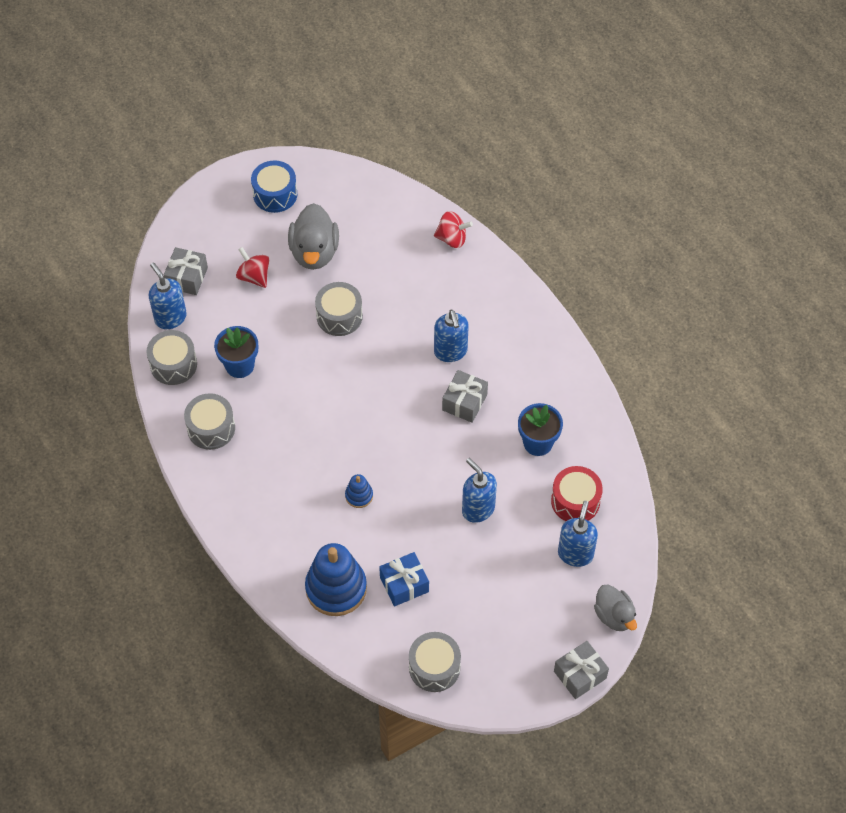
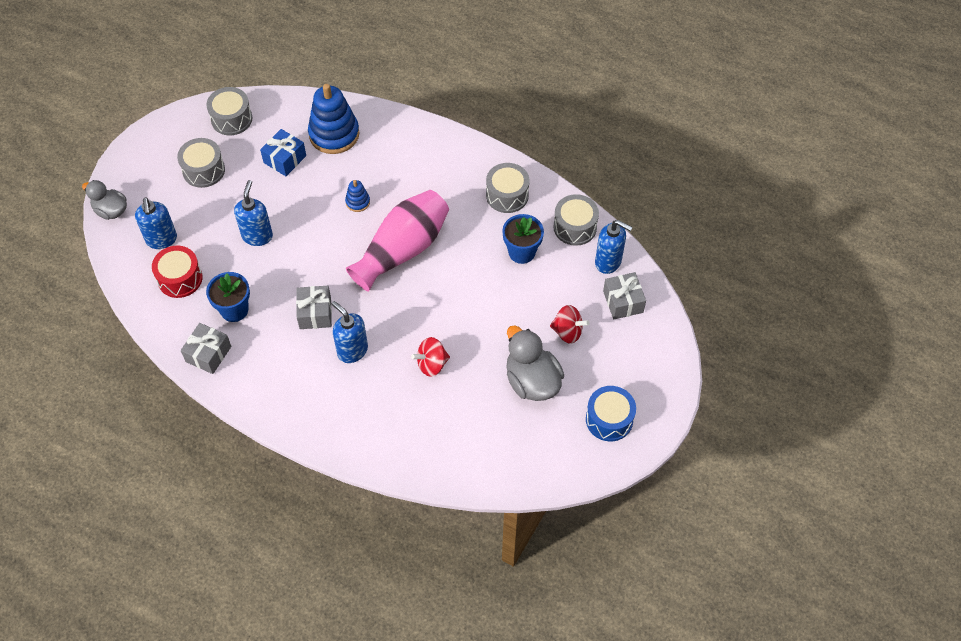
camera: 150 degrees right, 0 degrees up
(339, 316) = (469, 334): grey drum -> grey drum (203, 170)
(347, 423) = (403, 250): none -> pink vase
(452, 238) = (415, 461): red spinning top -> red spinning top (431, 364)
(478, 509) = (257, 236): blue soap dispenser -> blue soap dispenser turned 105 degrees counterclockwise
(580, 675) = (120, 161): grey gift -> grey gift (208, 354)

